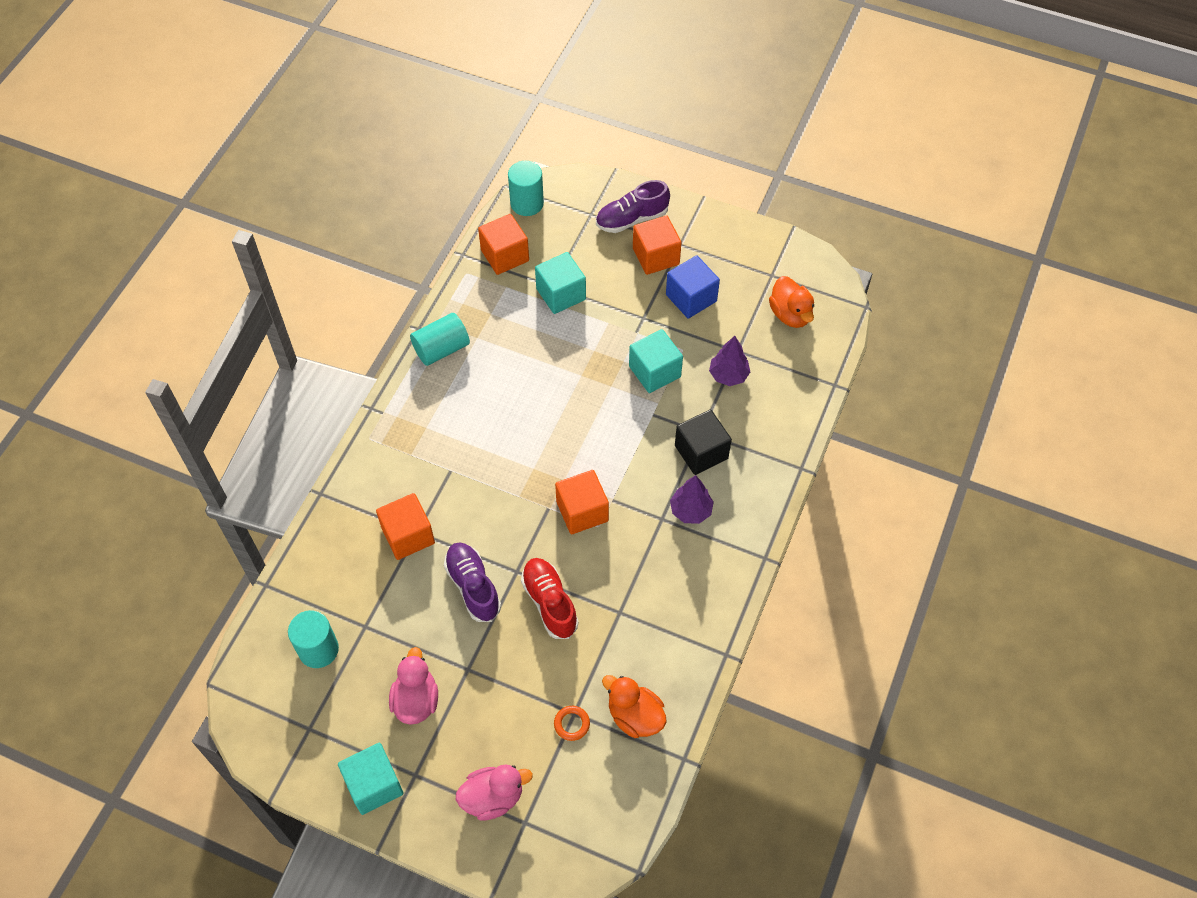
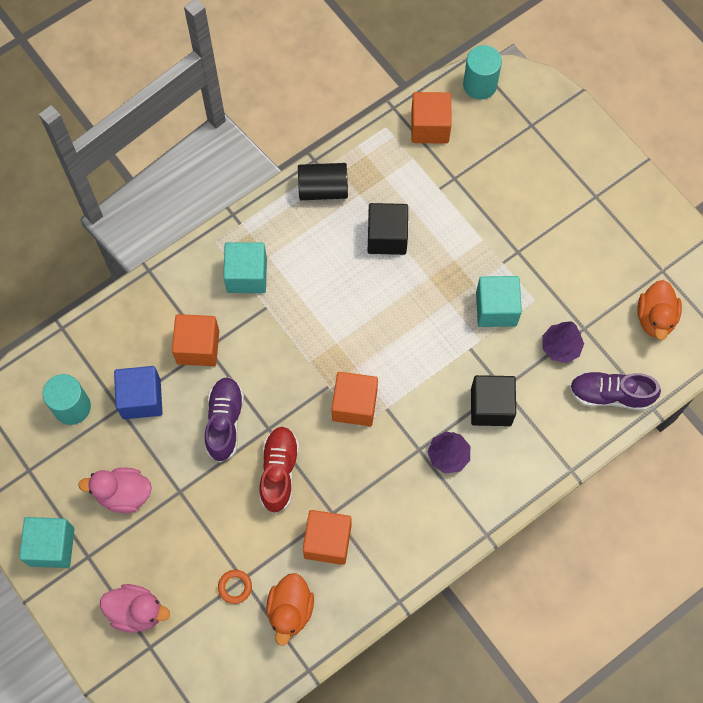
camera: 30 degrees right, 10 degrees up
(416, 700) = (123, 494): pink duck -> pink duck turned 120 degrees counterclockwise
(441, 349) = (323, 189): turquoise cylinder -> black cylinder
(523, 360) = (387, 237): none -> black cube
(561, 294) = (457, 190): turquoise cube -> turquoise cube (247, 275)
(631, 219) = (566, 148): purple shoe -> purple shoe (610, 395)
(635, 716) = (290, 610): orange duck -> orange duck turned 150 degrees counterclockwise
(656, 256) = (565, 197): orange cube -> orange cube (327, 541)
(691, 298) = (573, 254): blue cube -> blue cube (141, 398)

